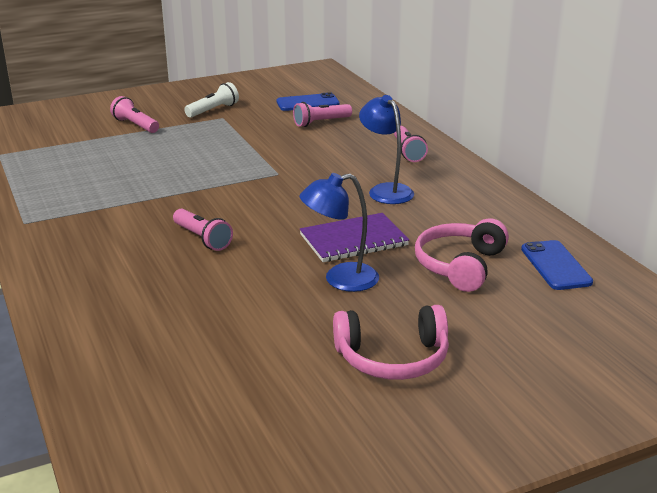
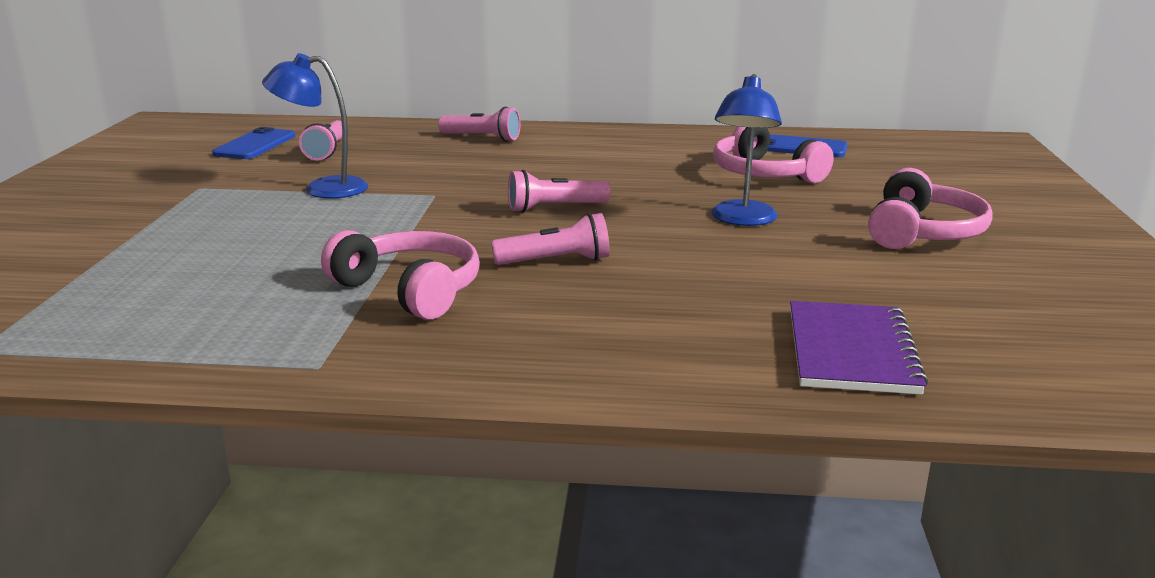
camera: 60 degrees left, 5 degrees down
(127, 213) = (410, 290): none -> pink headphones
(135, 125) = (101, 236): pink flashlight -> pink flashlight (554, 208)
(213, 110) = (162, 187): white flashlight -> none
(353, 240) = (659, 198): purple notebook -> purple notebook (851, 351)
(386, 190) = (560, 164): blue lamp -> blue lamp (323, 189)

